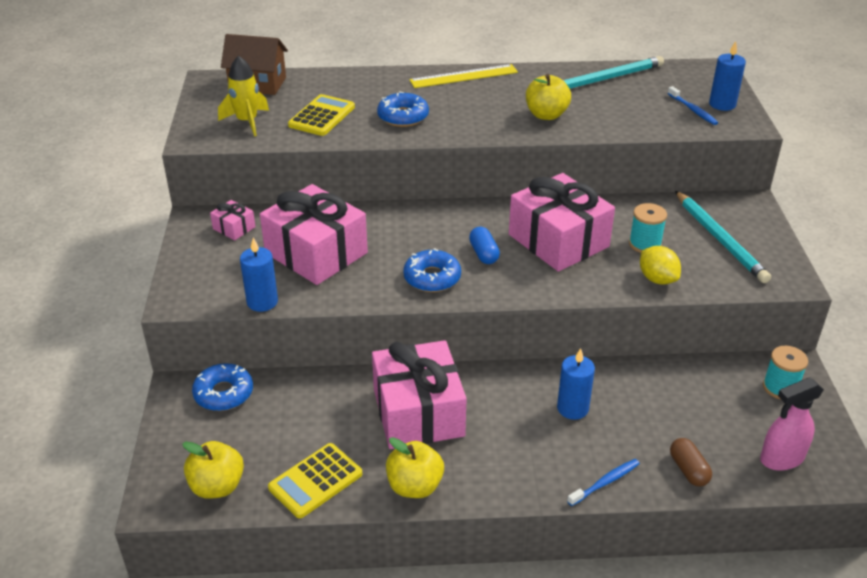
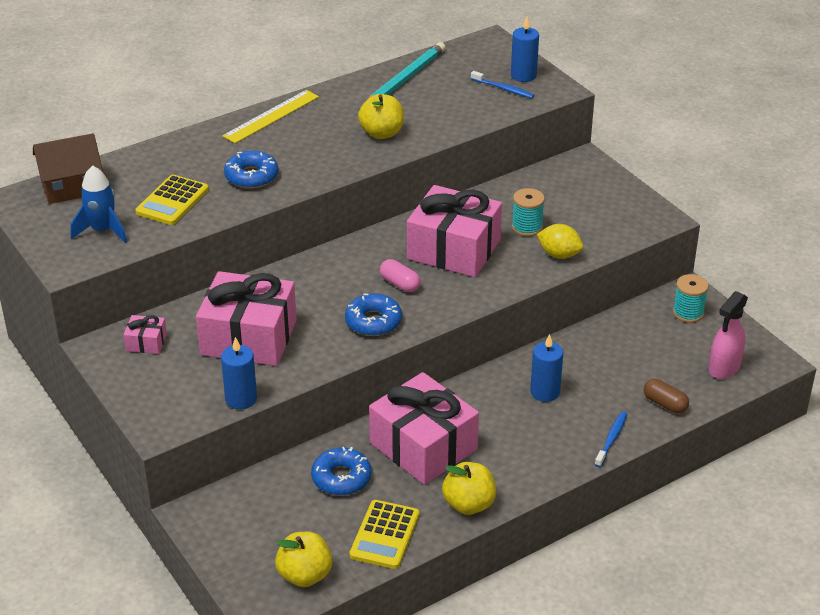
camera: 30 degrees left, 0 degrees up
(223, 393) = (238, 500): blue donut -> blue donut (341, 478)
(247, 122) = (102, 230): yellow rocket -> blue rocket
(322, 116) = (172, 201): yellow calculator -> yellow calculator turned 150 degrees counterclockwise
(484, 254) = (400, 284): blue capsule -> pink capsule
(719, 239) = (582, 202): turquoise pencil -> none

